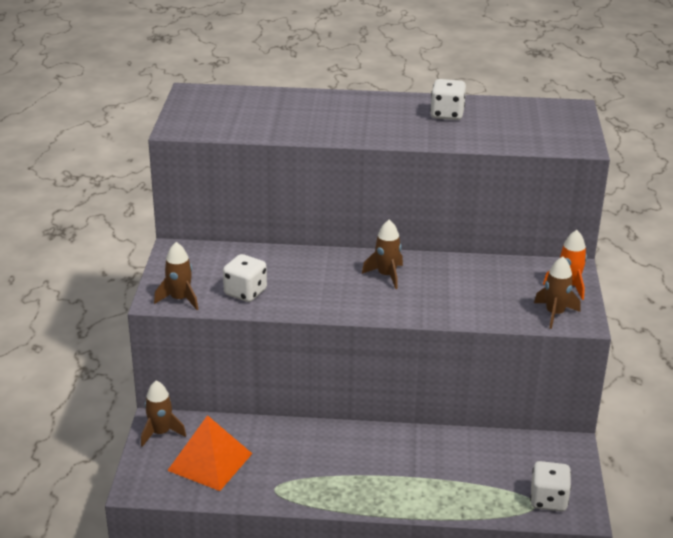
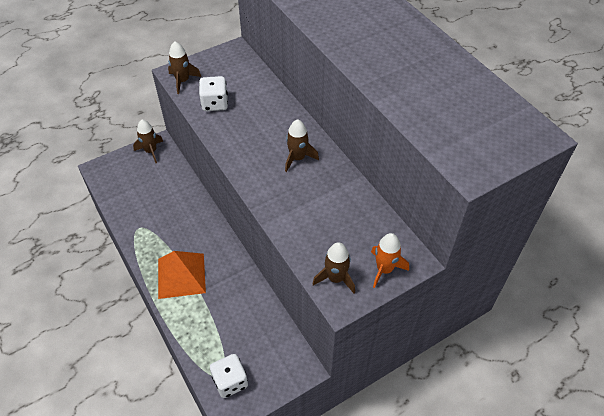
camera: 55 degrees right, 20 degrees up
(210, 461) = (142, 186): orange pyramid -> orange pyramid (181, 275)
(447, 114) = (431, 69): white dice -> none

